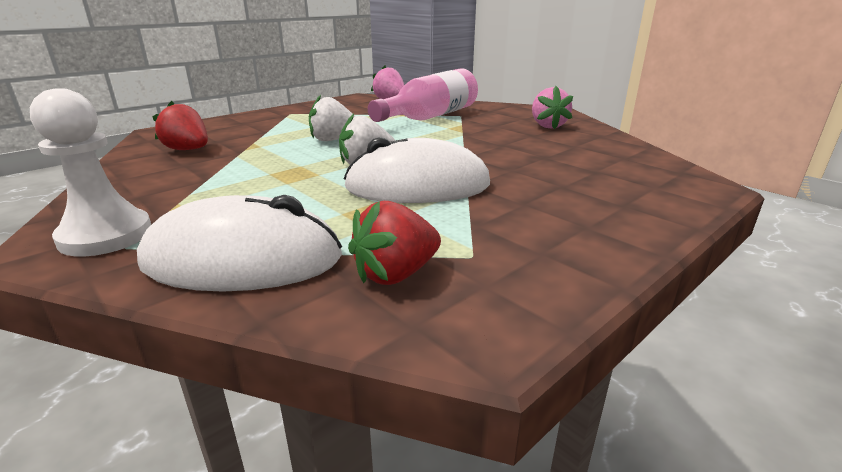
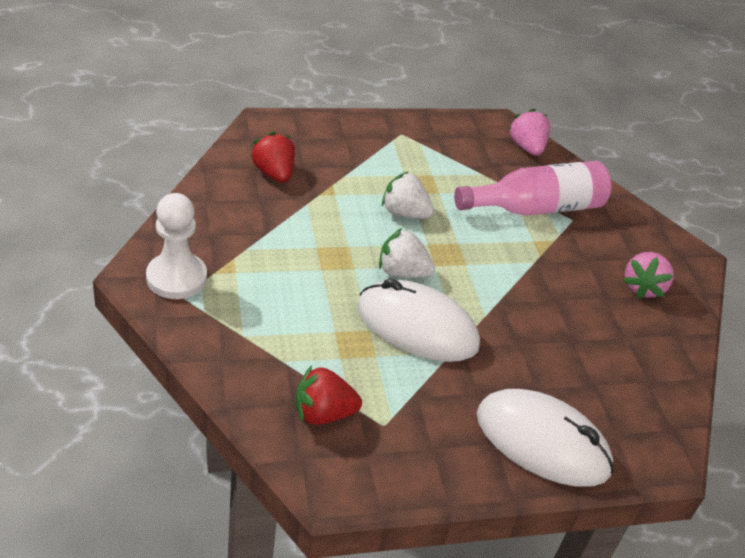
camera: 25 degrees right, 15 degrees up
(243, 260) = (244, 349): white mouse -> white mouse (542, 442)

